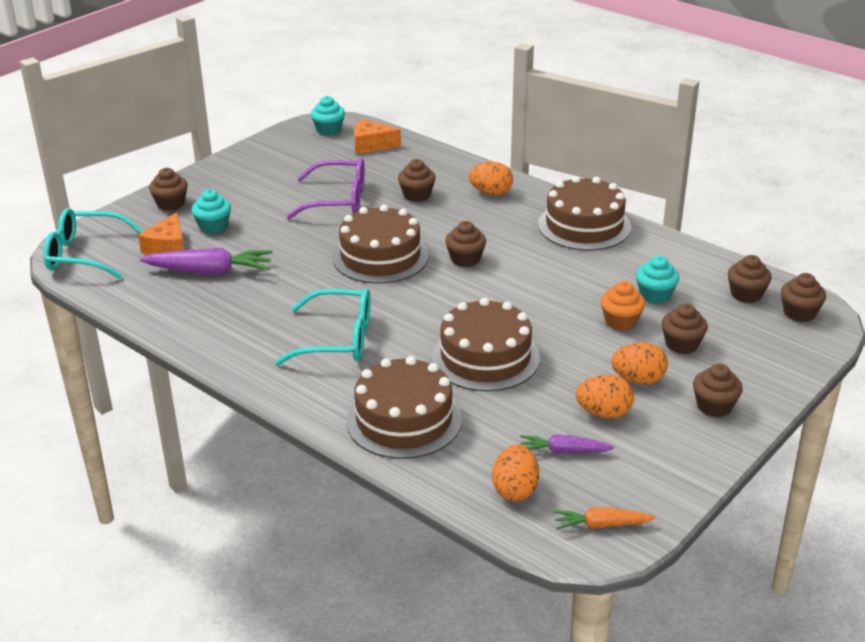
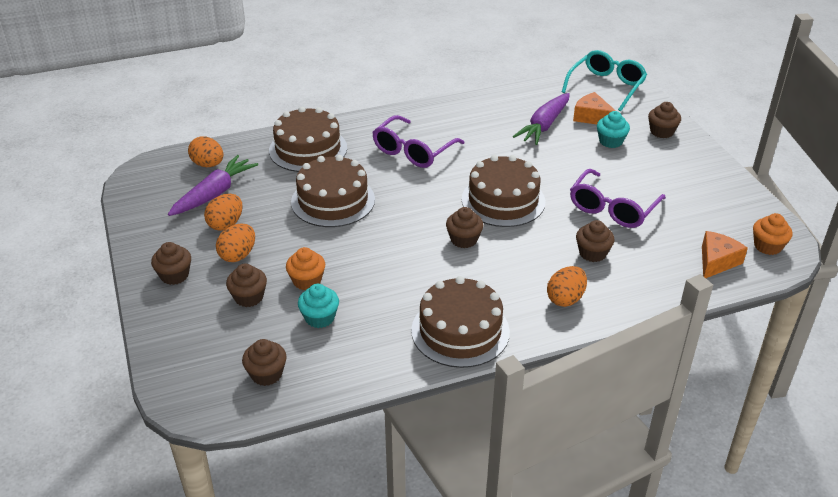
camera: 120 degrees right, 5 degrees up
(328, 130) = (767, 246): turquoise cupcake -> orange cupcake
(338, 339) = (413, 151): turquoise glasses -> purple glasses
(564, 451) = (214, 194): purple carrot -> purple carrot, size x1.72
(601, 525) = (148, 181): orange carrot -> none
(799, 313) = (210, 391): brown cupcake -> none

